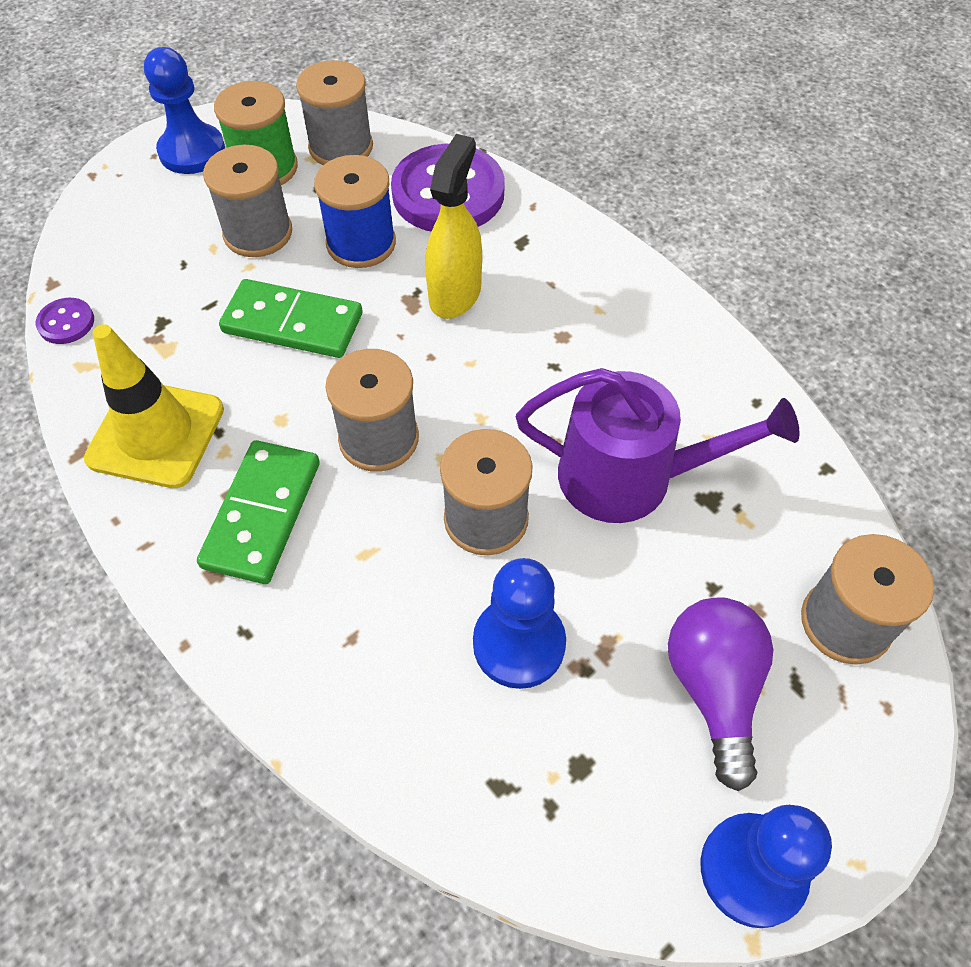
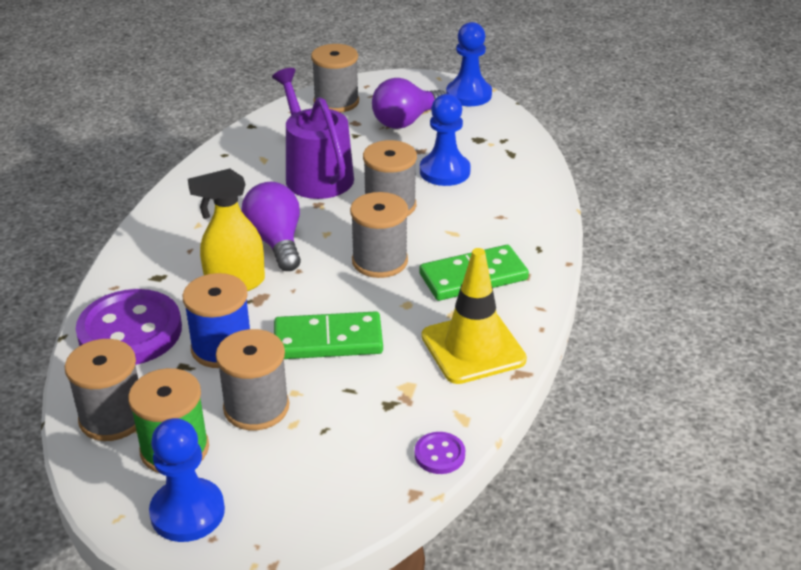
camera: 125 degrees left, 20 degrees down
(292, 323) = (328, 340): green domino -> green domino turned 75 degrees counterclockwise
(503, 362) = (276, 242): none -> purple light bulb

